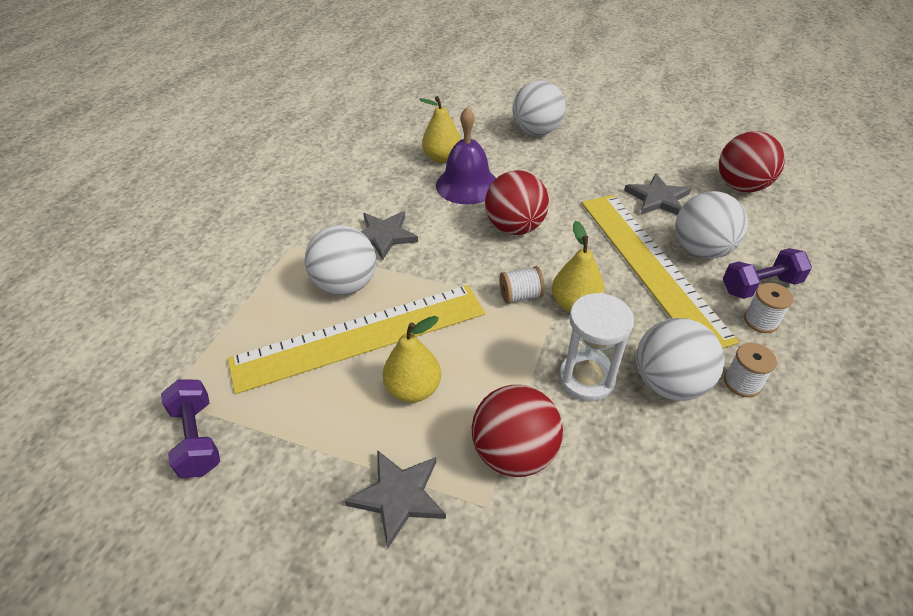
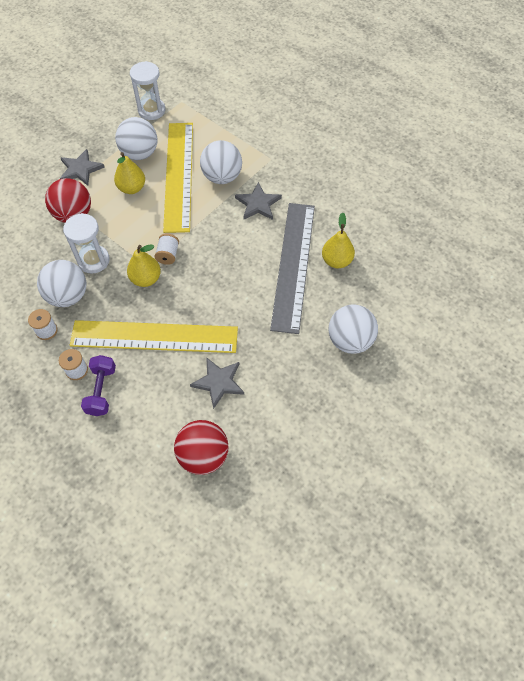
camera: 110 degrees right, 15 degrees up
(197, 438) = (151, 110): purple dumbbell -> white hourglass
(467, 185) = (293, 265): purple bell -> grey ruler
(515, 227) = (231, 276): red ball -> none
(701, 250) = (151, 376): white ball -> white ball (140, 153)

